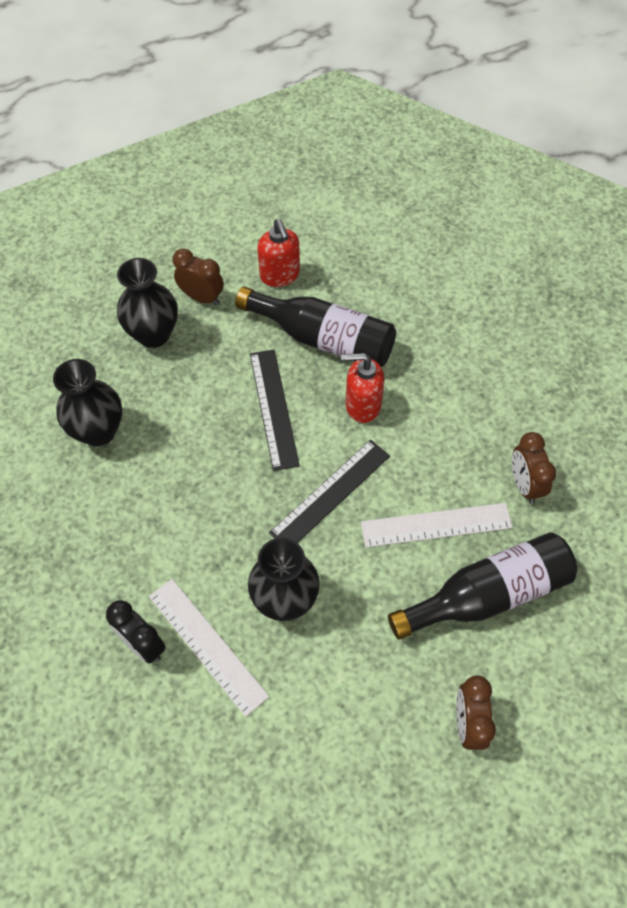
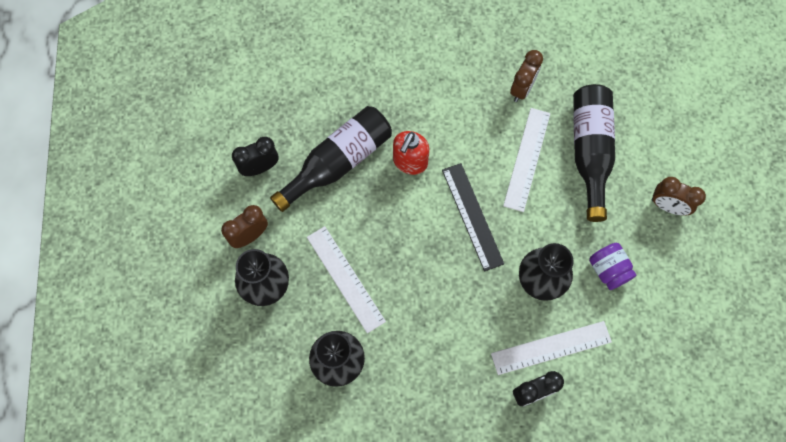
camera: 65 degrees left, 10 degrees up
(195, 399) = (345, 278): none -> white ruler
(273, 408) = (382, 225): black ruler -> none
(280, 275) = (260, 167): red soap dispenser -> black clock
(339, 677) = (608, 270): none -> purple jar
(524, 484) = (522, 89): brown clock -> brown clock turned 75 degrees counterclockwise

